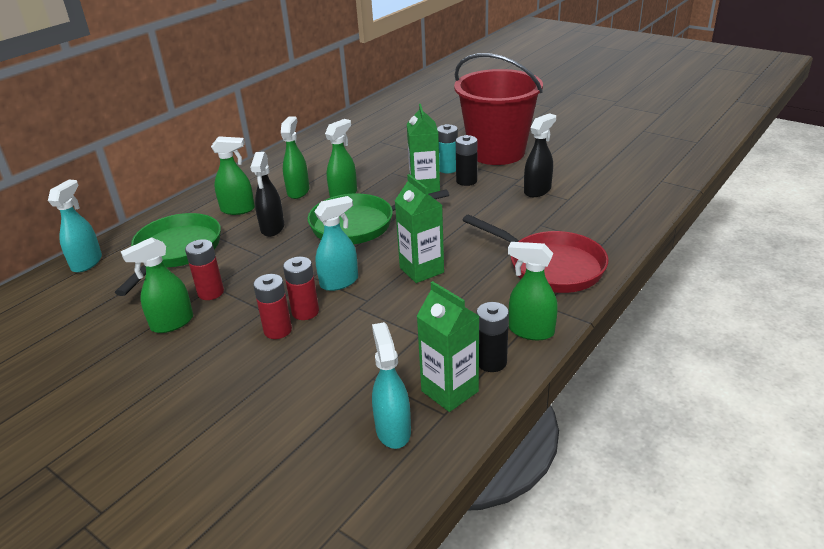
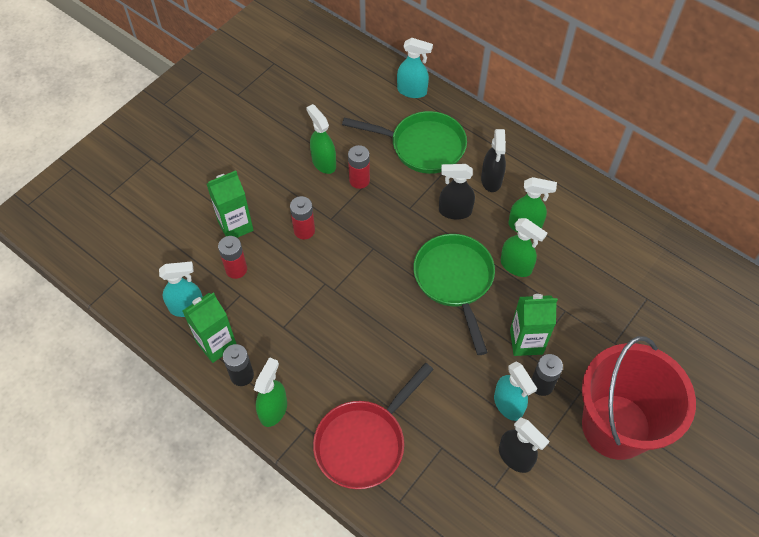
camera: 90 degrees right, 25 degrees up
(238, 209) = (491, 180): green spray bottle -> black spray bottle
(305, 312) = (324, 247): red battery -> red battery (236, 269)
(339, 282) = (362, 269): turquoise spray bottle -> turquoise spray bottle (508, 405)
(421, 270) = (372, 332): green carton -> green carton (235, 226)
(448, 169) = (572, 368): turquoise battery -> none

